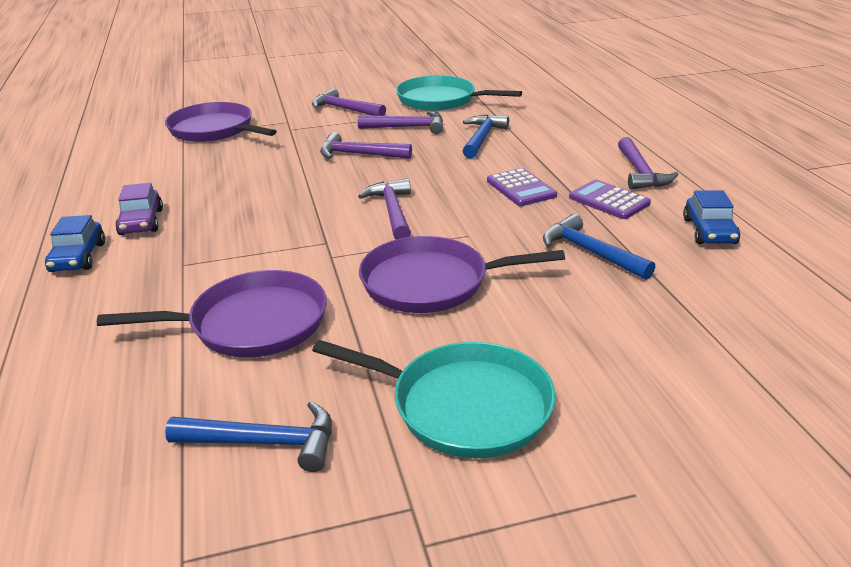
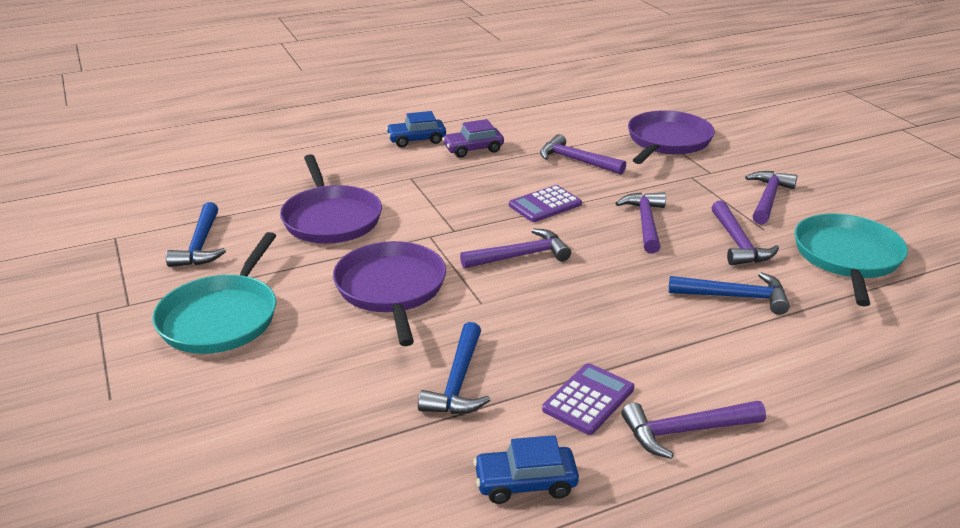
camera: 80 degrees right, 0 degrees up
(219, 171) = (576, 160): none -> purple hammer
(521, 188) = (600, 332): purple calculator -> purple calculator (545, 205)
(590, 252) = (458, 382): blue hammer -> blue hammer turned 150 degrees clockwise

